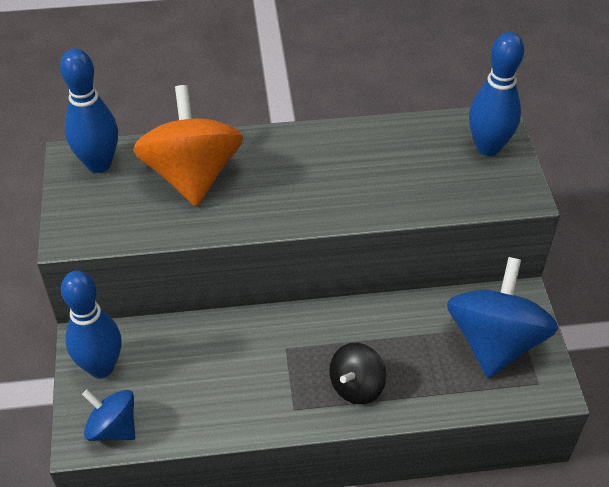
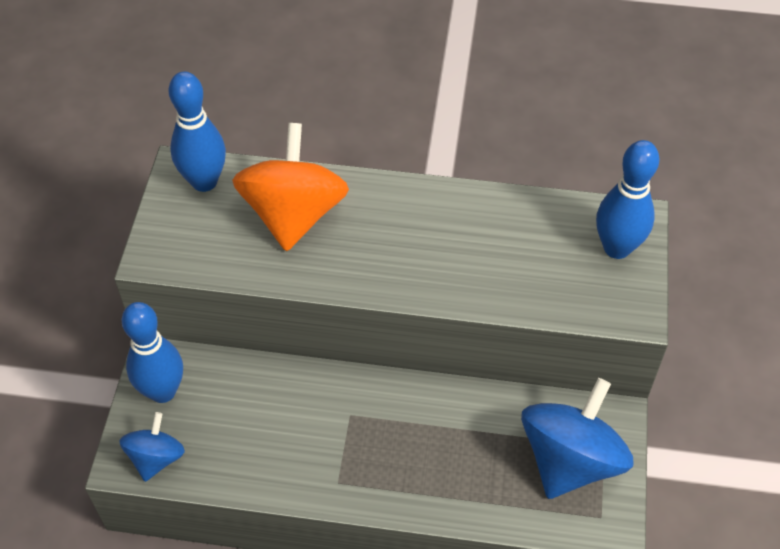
camera: 15 degrees right, 5 degrees up
(113, 428) = (156, 458): blue spinning top -> blue spinning top turned 60 degrees clockwise
(356, 386) = (409, 473): black spinning top -> none

